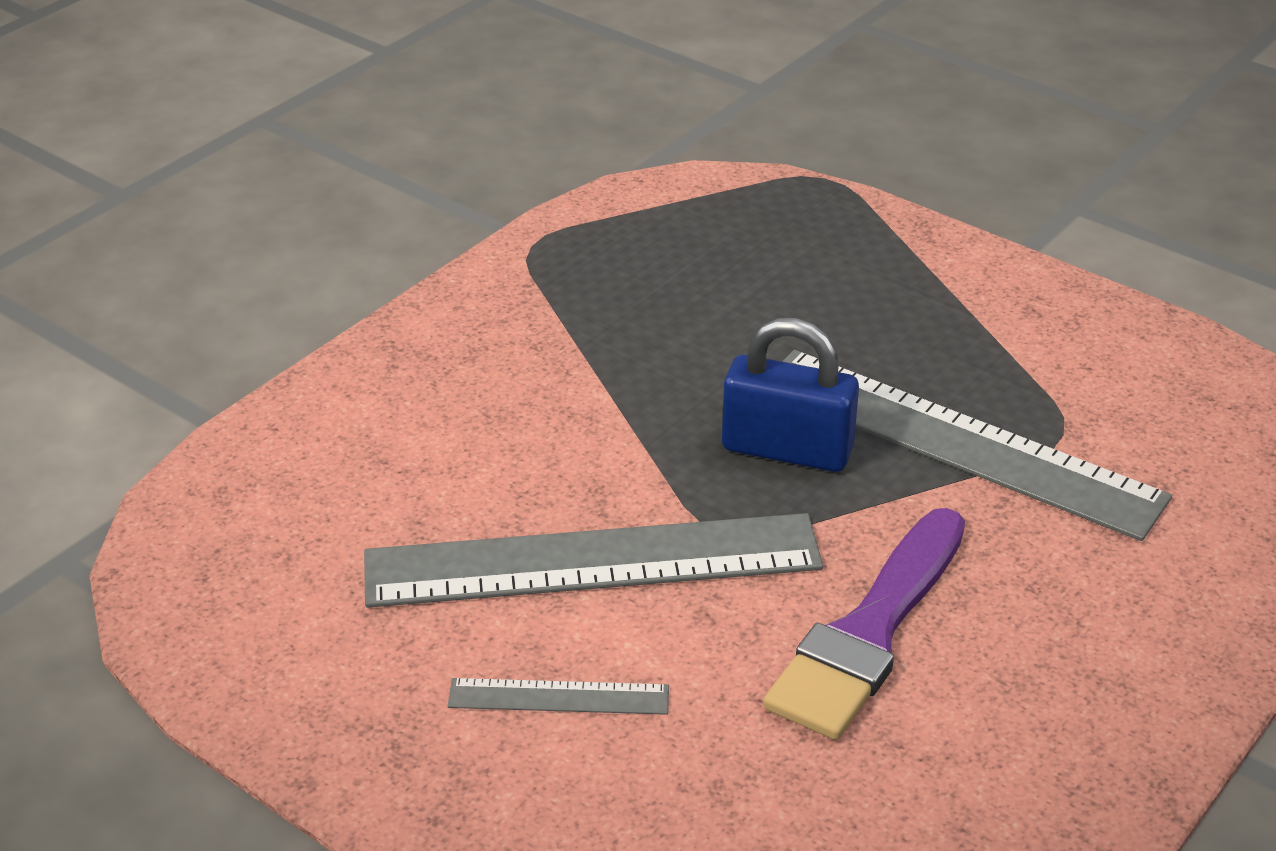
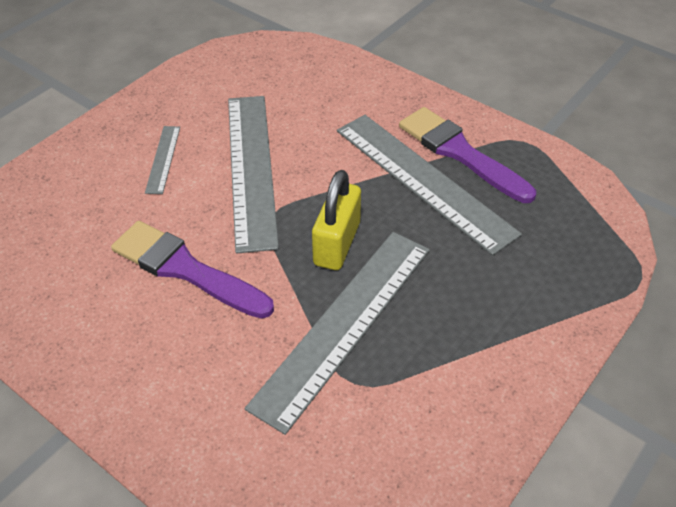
camera: 90 degrees right, 10 degrees up
(559, 310) = (460, 153): none -> purple brush
(629, 352) = (423, 180): none -> grey ruler
(787, 449) = (337, 244): blue padlock -> yellow padlock

